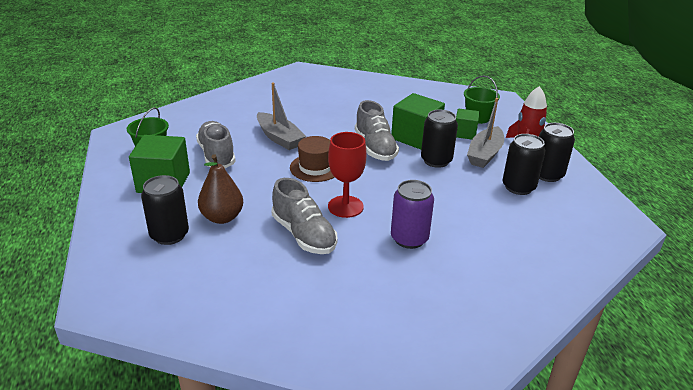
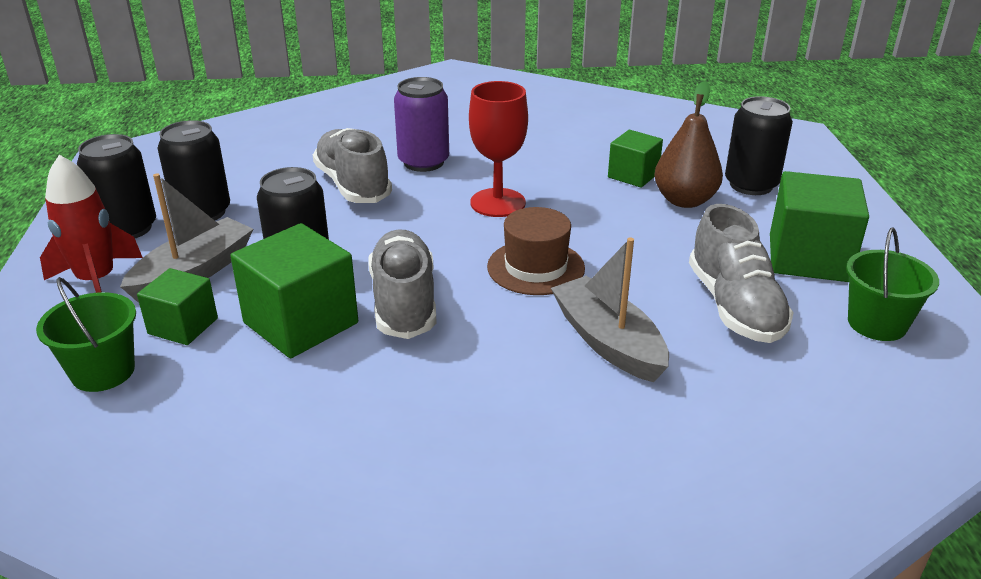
camera: 170 degrees left, 0 degrees up
(253, 237) = (633, 175): none -> green cube
(304, 235) = (564, 174): grey shoe -> grey shoe (353, 185)

